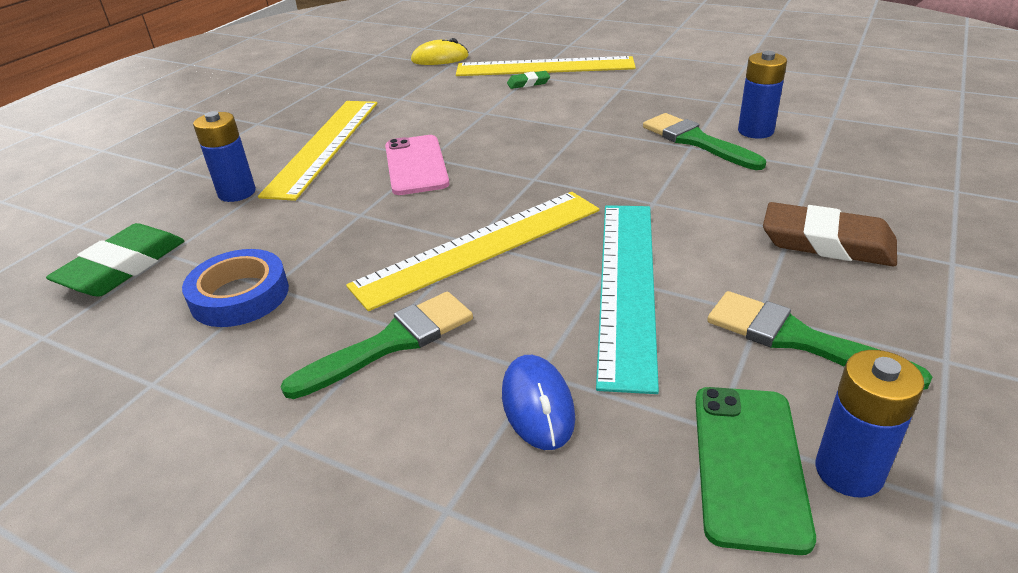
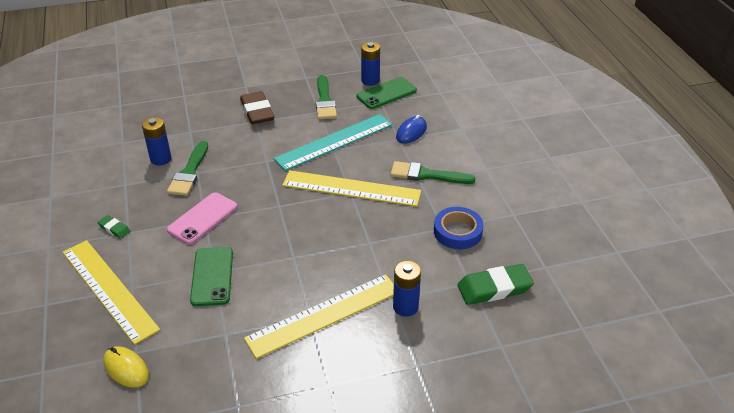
camera: 135 degrees left, 5 degrees up
(416, 165) = (307, 256): pink phone -> pink phone (203, 218)
(480, 110) = (212, 276): none -> green phone
(528, 83) = (148, 280): green eraser -> green eraser (114, 228)

